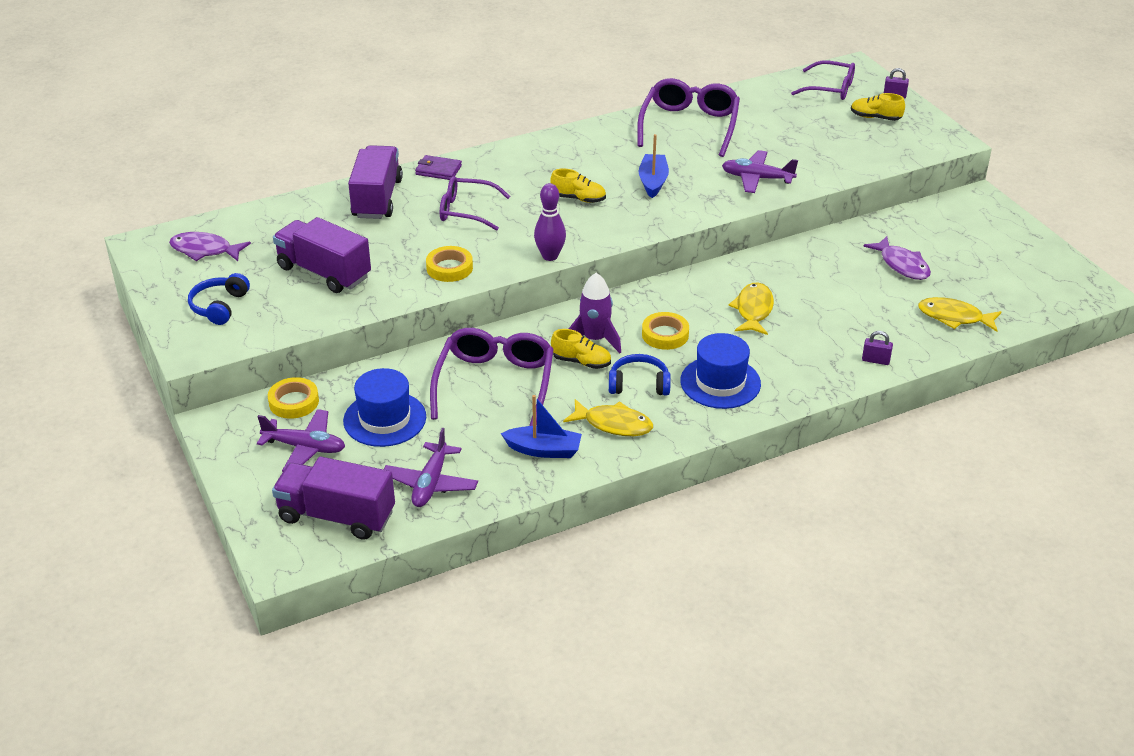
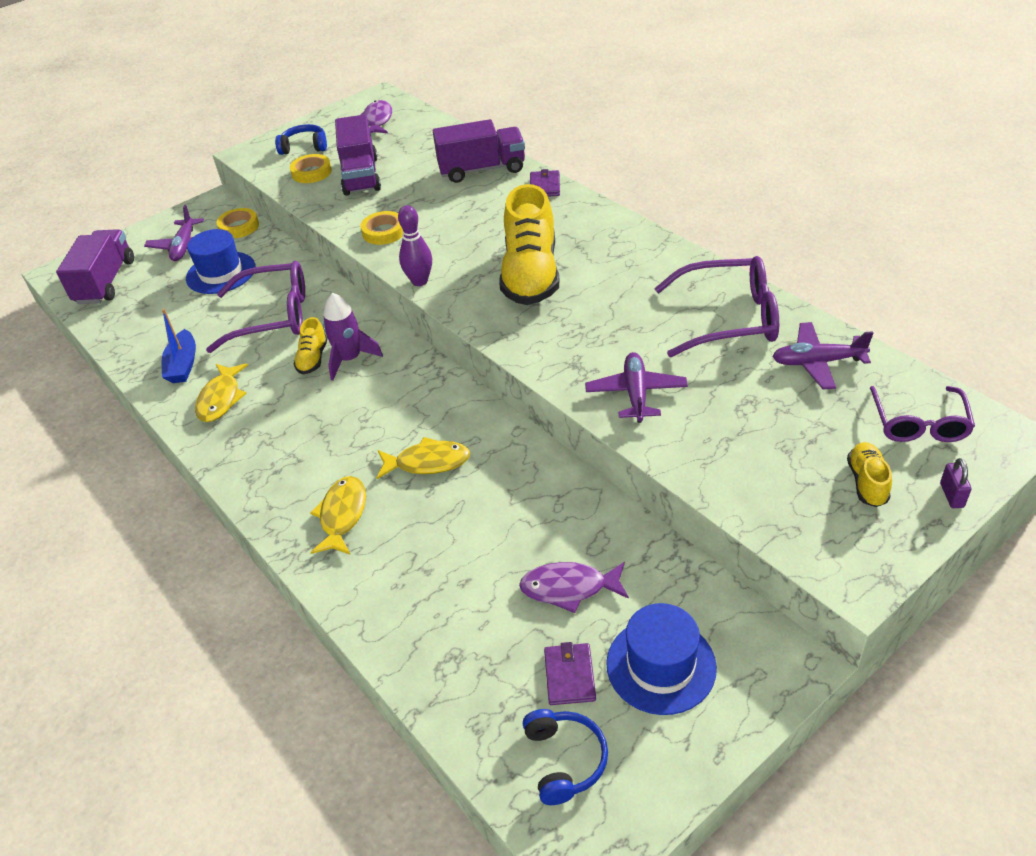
camera: 80 degrees right, 5 degrees up
(324, 272) = (361, 176): purple truck -> purple truck turned 150 degrees clockwise
(431, 483) = (141, 315): purple plane -> purple plane (817, 362)
(467, 211) = (481, 218): purple glasses -> none
(578, 199) = (531, 275): yellow shoe -> yellow shoe, size x2.18
(639, 384) = (283, 402): blue headphones -> blue headphones (565, 760)
(653, 182) = (588, 316): blue boat -> none
(665, 335) = (367, 404): yellow tape -> yellow tape (311, 172)
(720, 382) = (293, 459): blue hat -> blue hat (661, 665)
(875, 360) = (353, 586): purple padlock -> none
(902, 265) = (569, 588): purple fish -> purple fish turned 45 degrees clockwise
(954, 317) = (463, 660): yellow fish -> yellow fish (342, 515)
(974, 277) = (569, 676): none -> purple wallet

